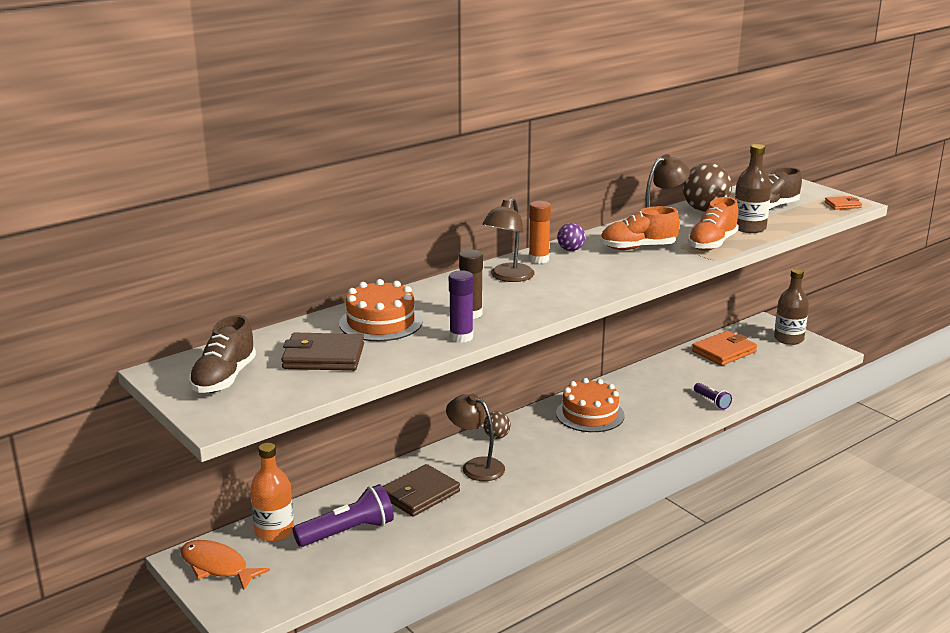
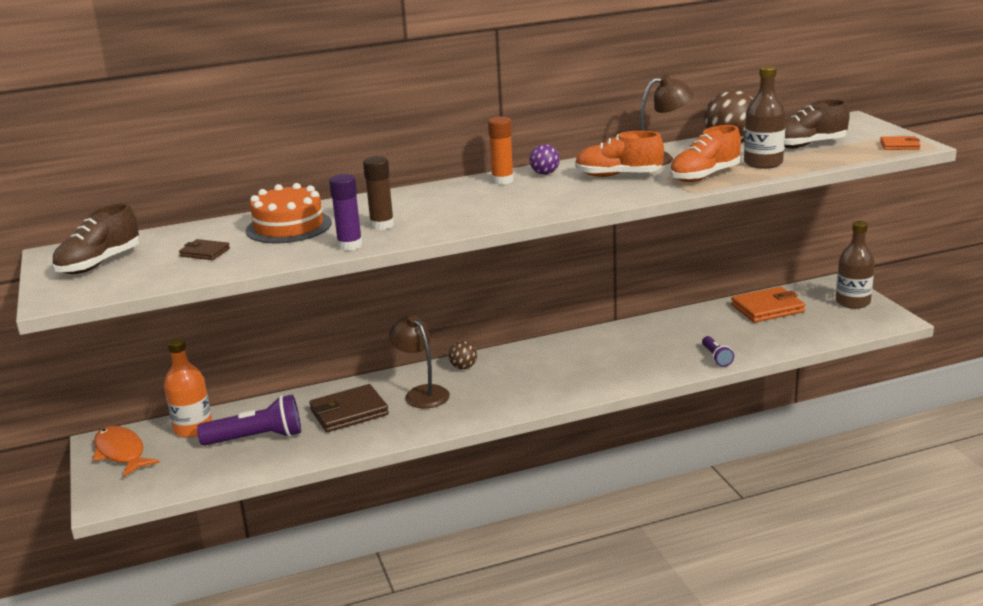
camera: 20 degrees right, 0 degrees up
(323, 357) = (205, 252): brown wallet -> brown wallet, size x0.53
(508, 277) = (454, 195): brown lamp -> none
(590, 414) = (574, 356): orange cake -> none

